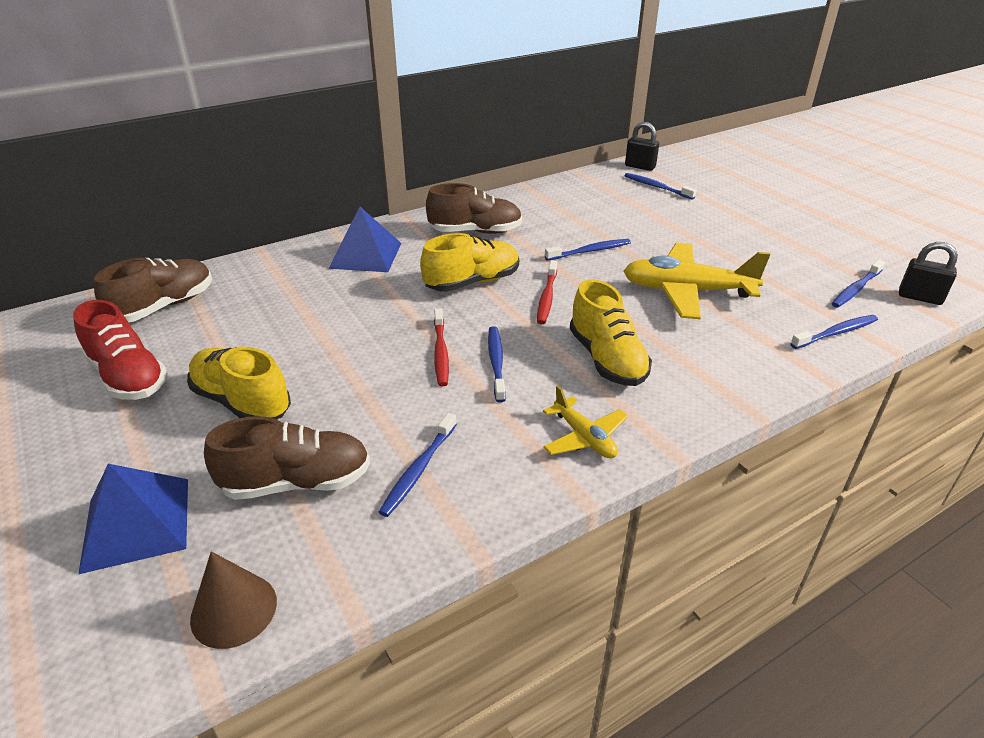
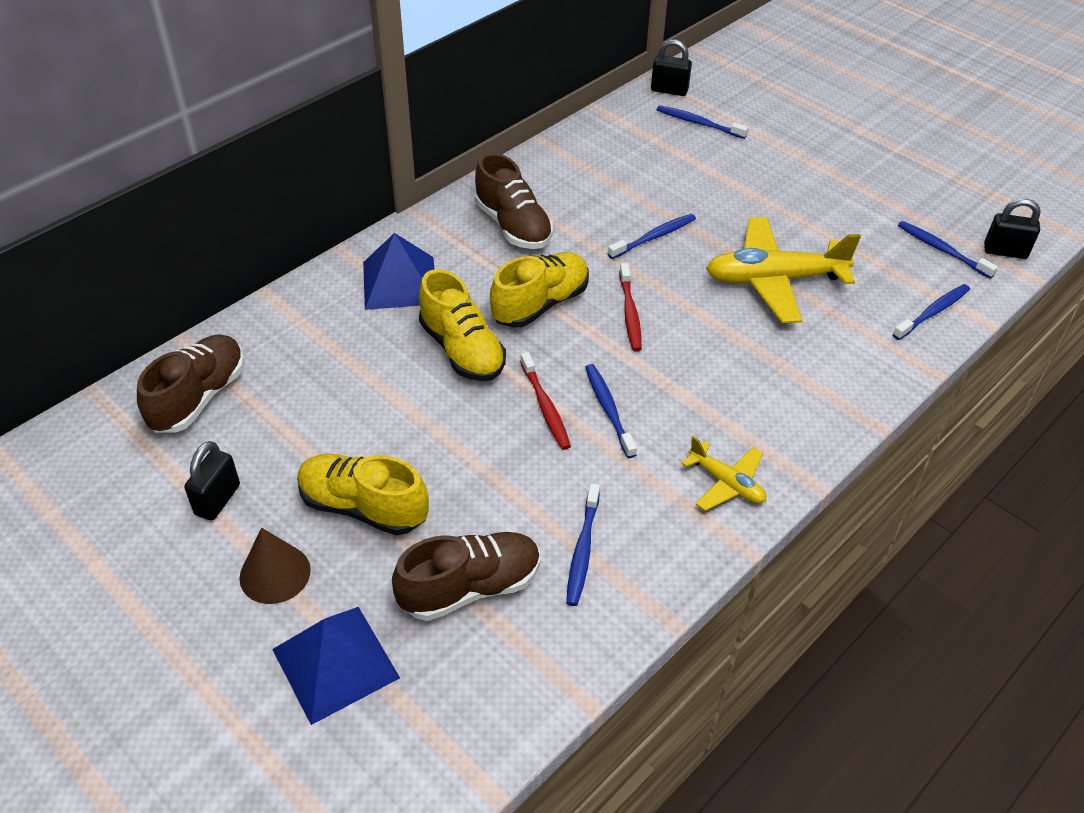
camera: 15 degrees left, 10 degrees up
(128, 377) = (217, 500): red shoe -> black padlock
(234, 610) = (479, 724): brown cone -> brown cone (275, 573)
(475, 232) = (513, 226): brown shoe -> brown shoe turned 75 degrees clockwise
(607, 359) = (719, 385): yellow shoe -> yellow shoe (462, 350)
(855, 289) = (942, 250): blue toothbrush -> blue toothbrush turned 105 degrees clockwise

